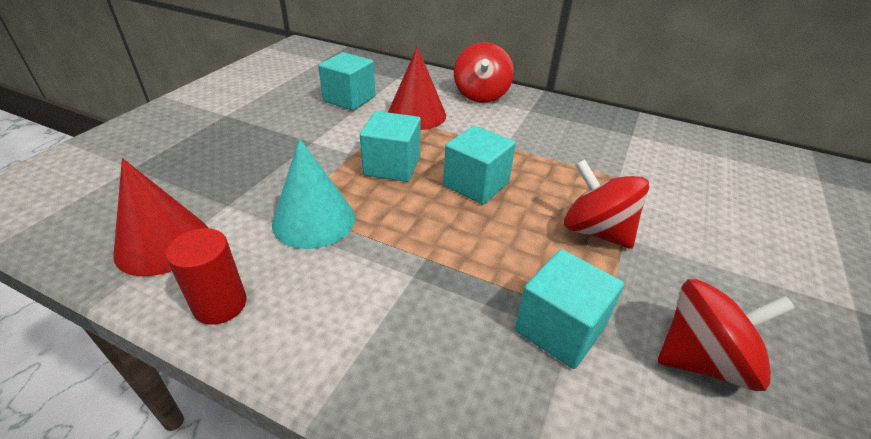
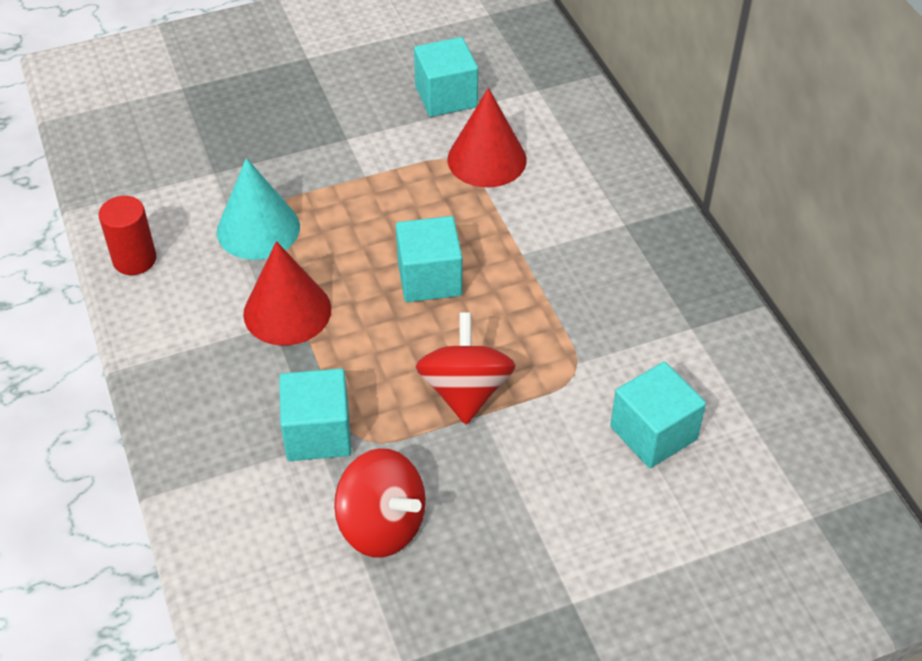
camera: 45 degrees right, 10 degrees up
(163, 243) = (142, 184): red cone -> red cone (287, 311)
(392, 166) = (382, 211): turquoise cube -> turquoise cube (653, 433)
(481, 95) = (600, 169): red spinning top -> none

